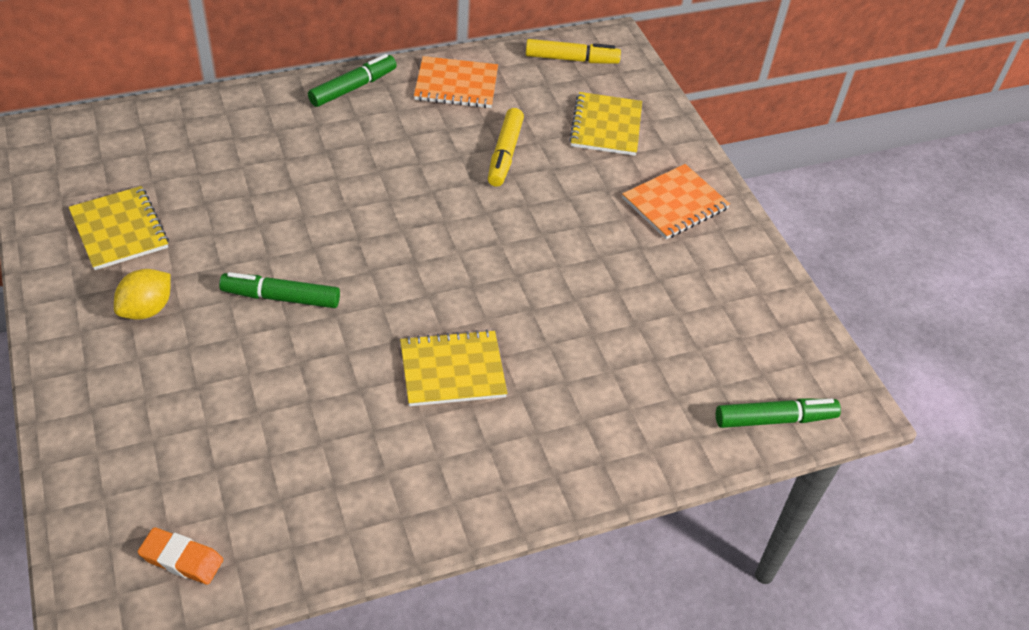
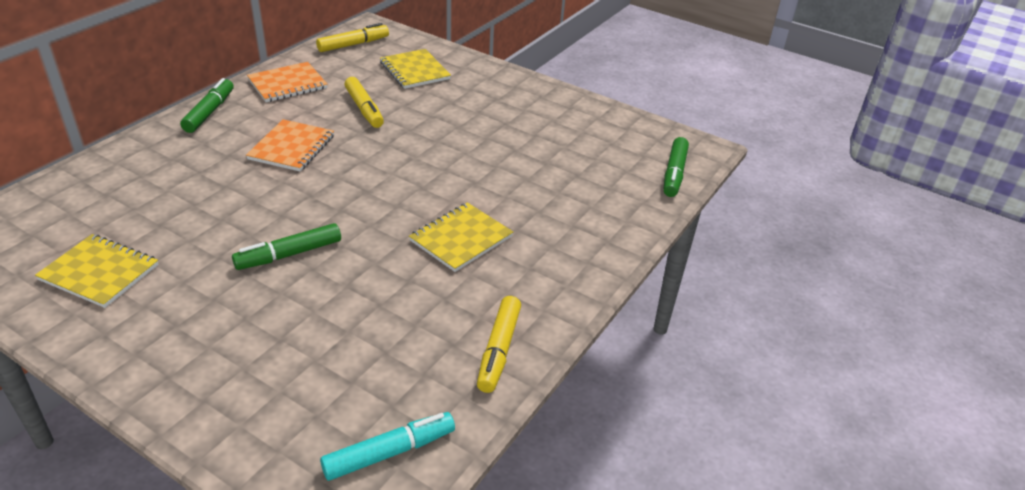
camera: 35 degrees left, 10 degrees down
(147, 309) = (182, 312): yellow lemon -> none
(182, 559) = (389, 452): orange eraser -> turquoise marker
(368, 519) = (498, 350): none -> yellow marker
(675, 204) = (501, 94): orange notebook -> orange notebook (292, 147)
(775, 419) = (674, 173): green marker -> green marker turned 150 degrees clockwise

